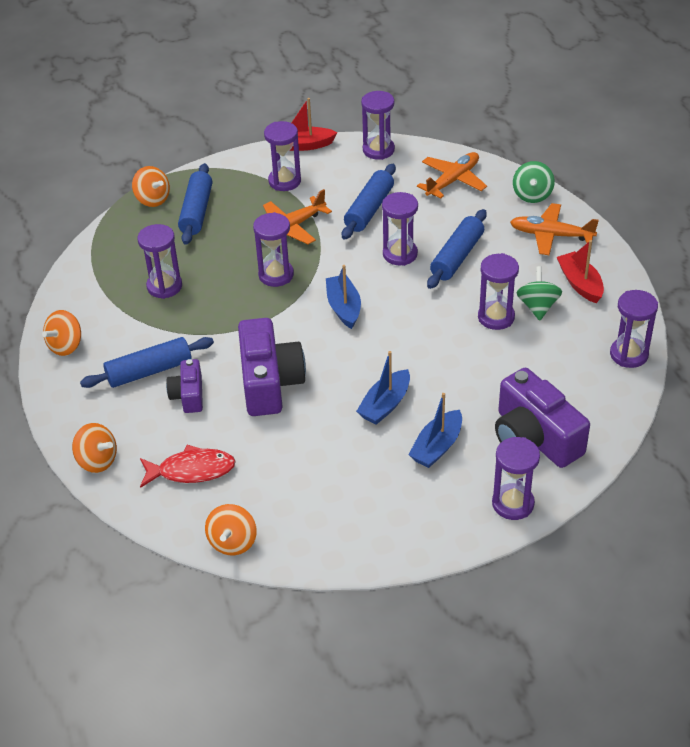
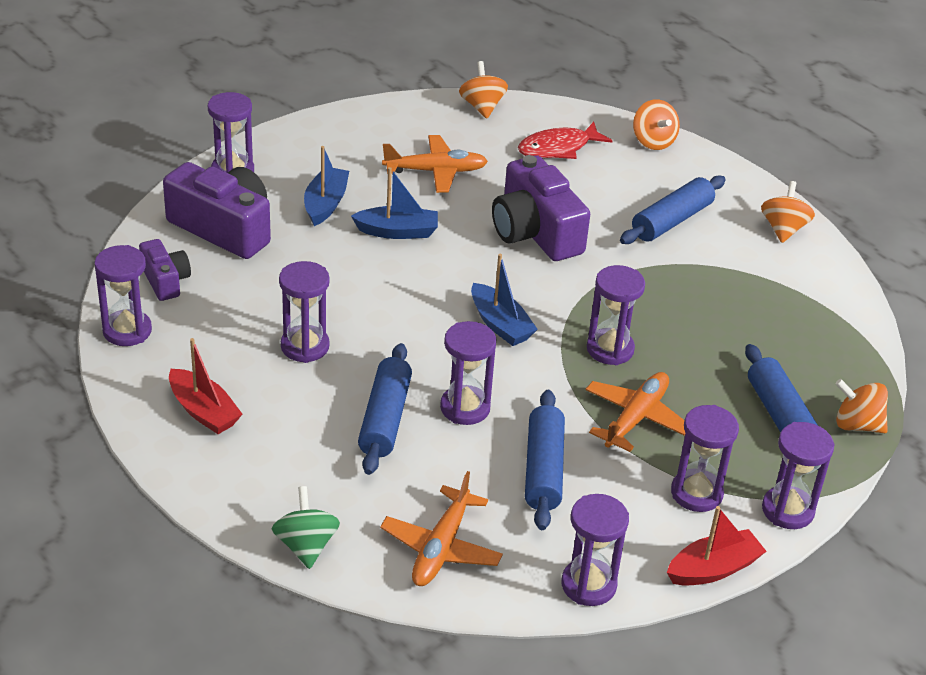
camera: 155 degrees right, 5 degrees down
(97, 460) = (653, 141): orange spinning top -> orange spinning top turned 120 degrees counterclockwise
(164, 286) = (734, 310): purple hourglass -> purple hourglass (787, 510)
(188, 395) = (612, 206): purple camera -> purple camera (165, 280)
(385, 405) = (397, 231): blue boat -> blue boat turned 75 degrees clockwise
(537, 306) = (254, 369): green spinning top -> none
(551, 235) = (260, 479): orange plane -> orange plane (435, 171)

